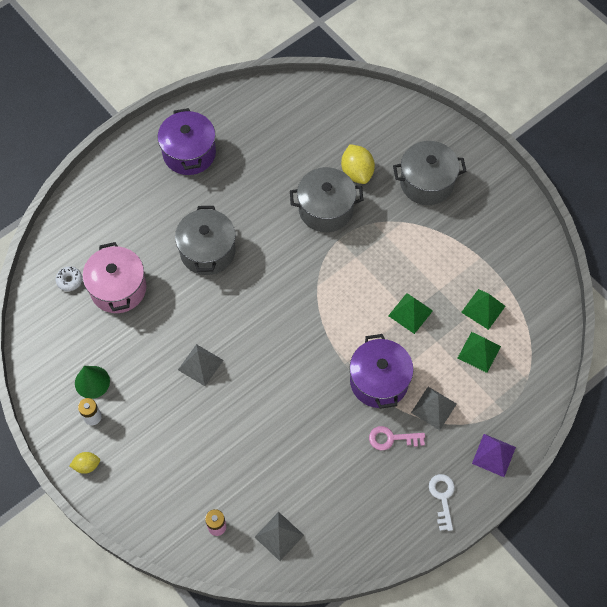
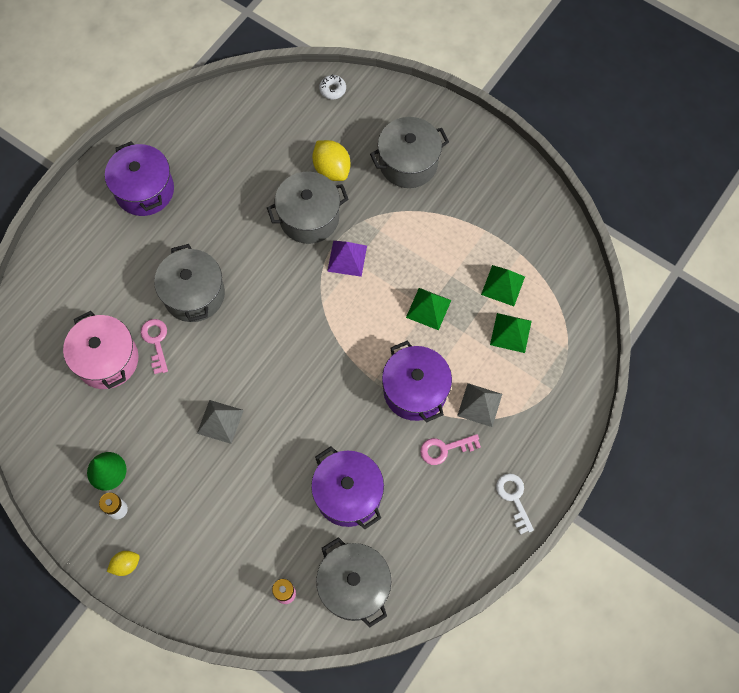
camera: 15 degrees left, 5 degrees up
(69, 280) = (50, 364): white donut -> white donut (332, 89)
(164, 283) = (156, 342): none -> pink key
(279, 536) = (354, 585): grey pyramid -> grey pot
(295, 455) = (348, 494): none -> purple pot
(494, 455) = (554, 439): purple pyramid -> purple pyramid (347, 258)

